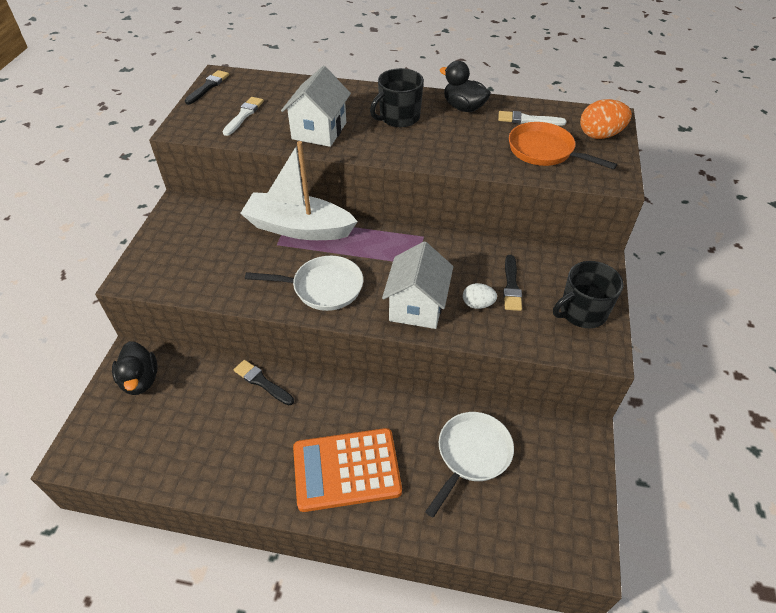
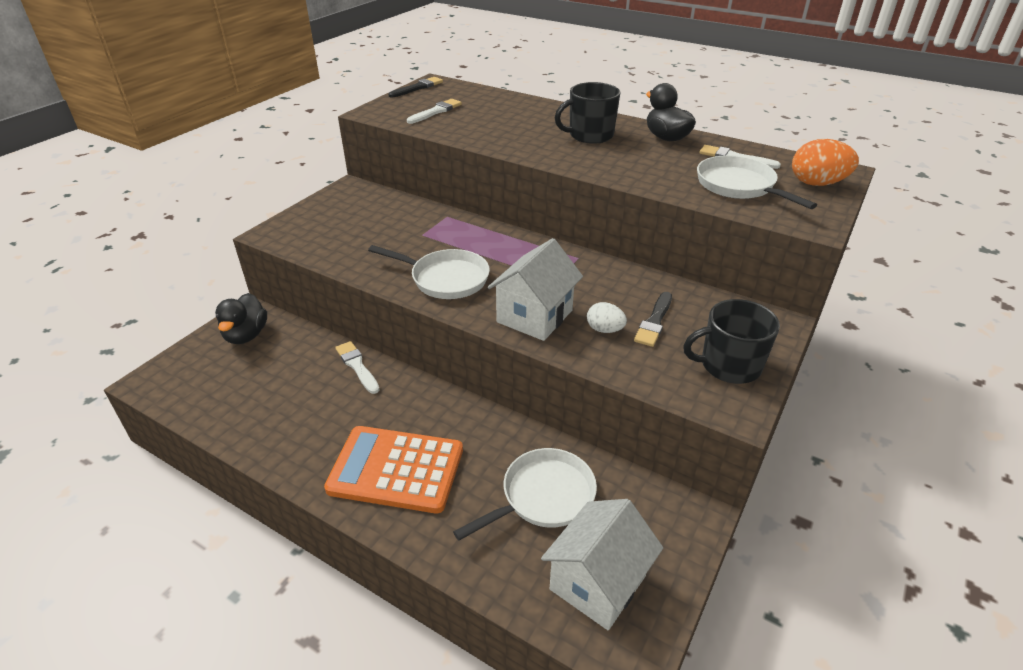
camera: 20 degrees right, 10 degrees down
(262, 382) = (357, 366): black brush -> white brush
(298, 228) = (452, 226): white boat -> none
(319, 131) = (500, 133): white house -> white house (598, 582)
(544, 151) = (738, 186): orange pan -> white pan

